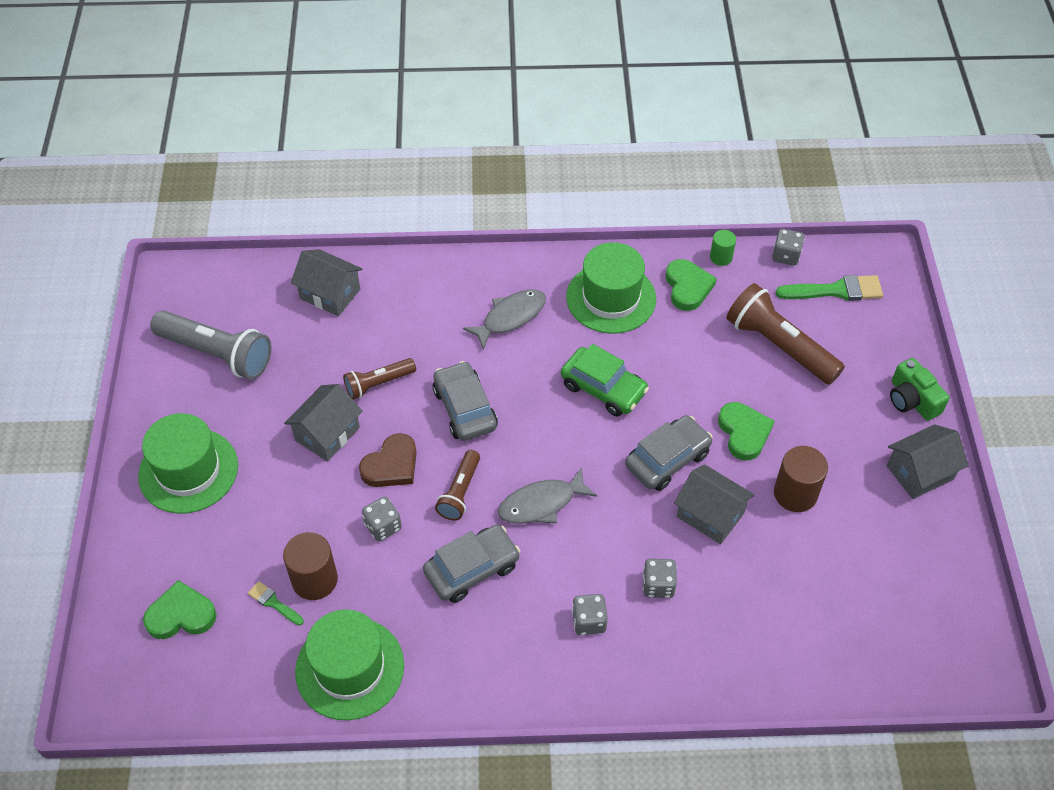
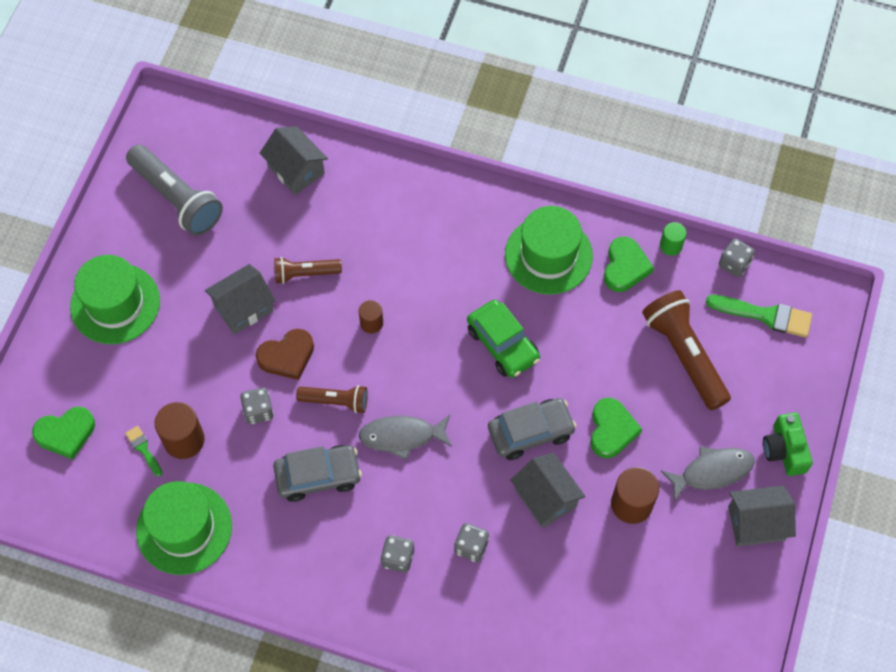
camera: 20 degrees right, 10 degrees up
(181, 615) = (66, 433): green heart -> green heart turned 150 degrees clockwise
(460, 492) = (336, 401): brown flashlight -> brown flashlight turned 120 degrees counterclockwise
(465, 408) = (371, 323): grey car -> brown cylinder
(510, 317) = (448, 245): grey fish -> grey fish (712, 472)

